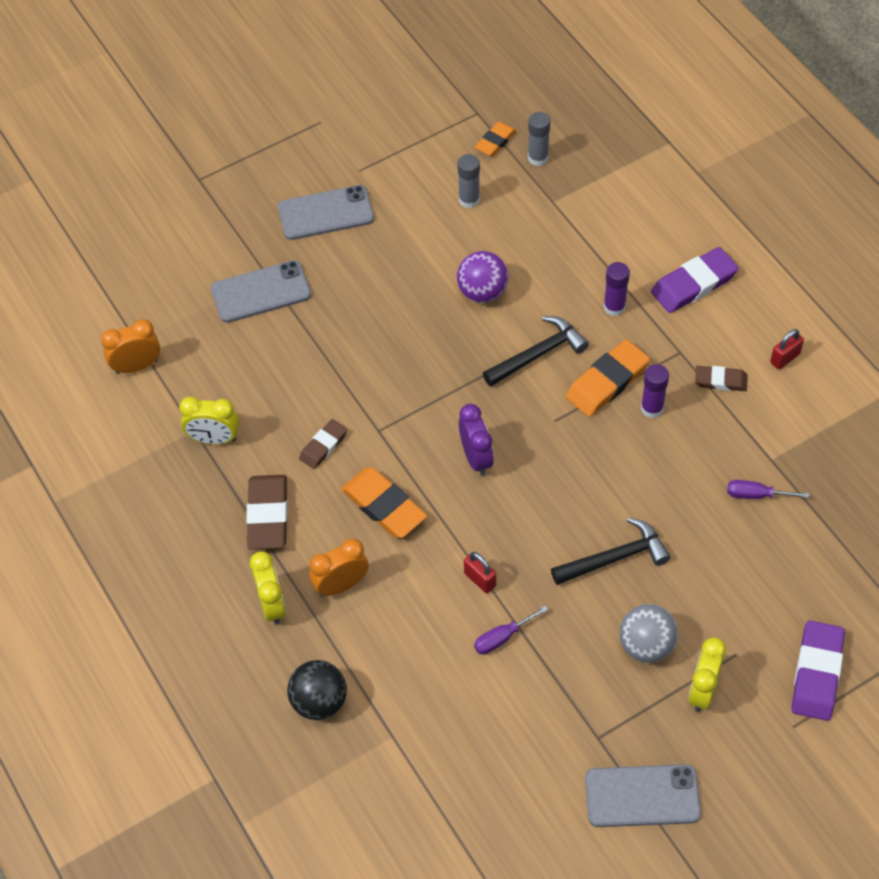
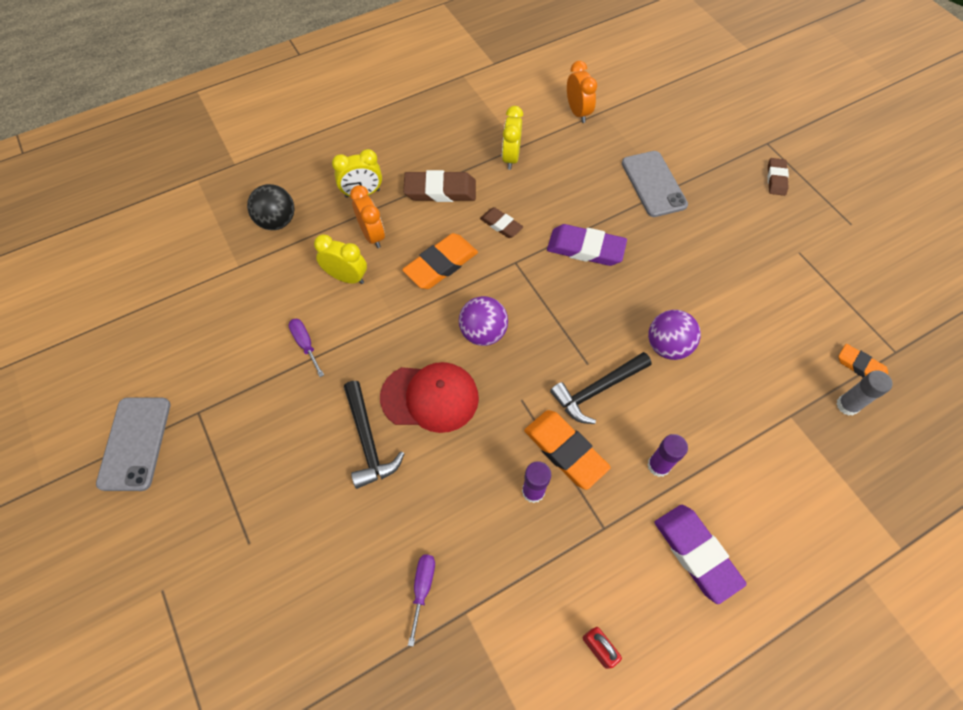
camera: 90 degrees right, 5 degrees up
(326, 213) = (744, 227): grey phone -> none
(469, 200) = (779, 339): grey glue stick -> none
(476, 458) = (483, 333): purple clock -> purple ball
(480, 579) = (362, 330): red padlock -> none
(538, 354) = (597, 390): black hammer -> black hammer turned 90 degrees clockwise
(559, 504) = (430, 397): none -> red cap
(646, 646) = (274, 460): grey ball -> none
(702, 691) = (218, 506): yellow clock -> yellow clock (346, 277)
(720, 381) = (567, 568): brown eraser -> brown eraser (776, 179)
(817, 673) = (210, 624): purple eraser -> purple eraser (585, 248)

